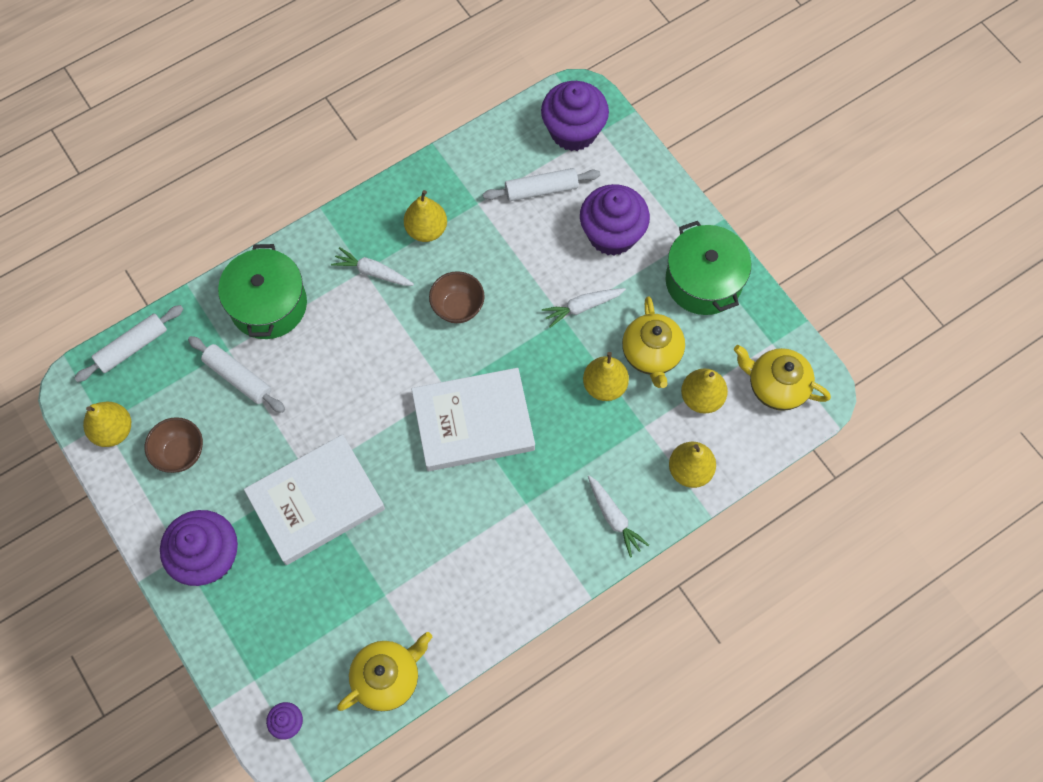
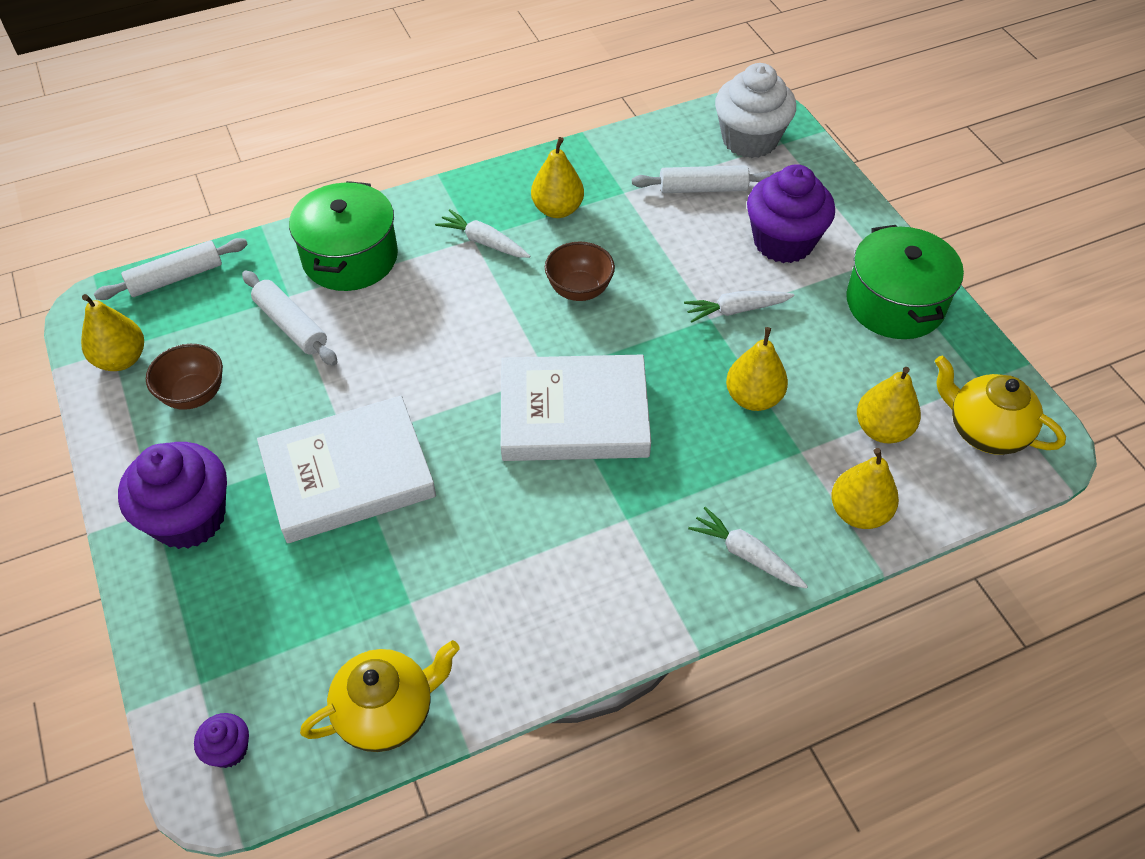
camera: 10 degrees right, 15 degrees down
(573, 131) = (749, 140): purple cupcake -> white cupcake
(614, 518) = (746, 555): white carrot -> white carrot turned 150 degrees clockwise
(651, 354) = (819, 372): yellow teapot -> none

